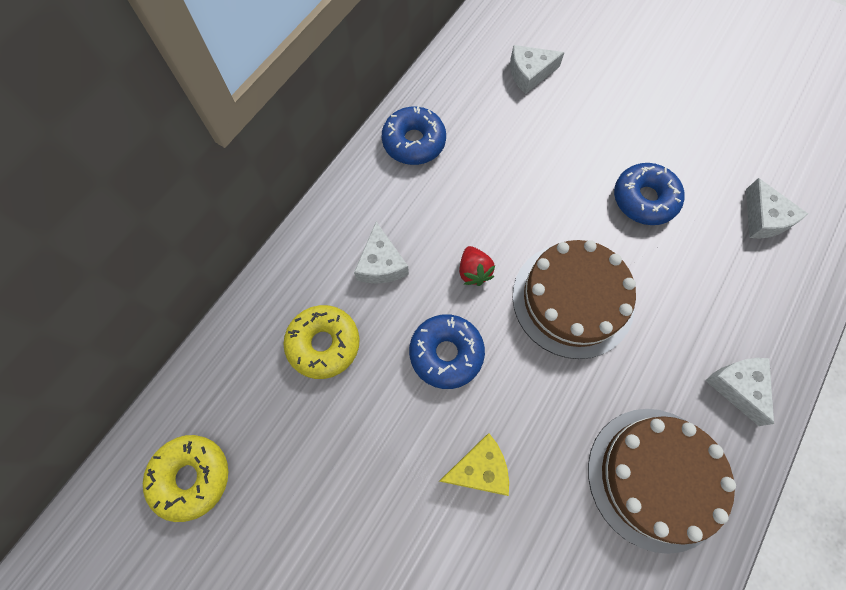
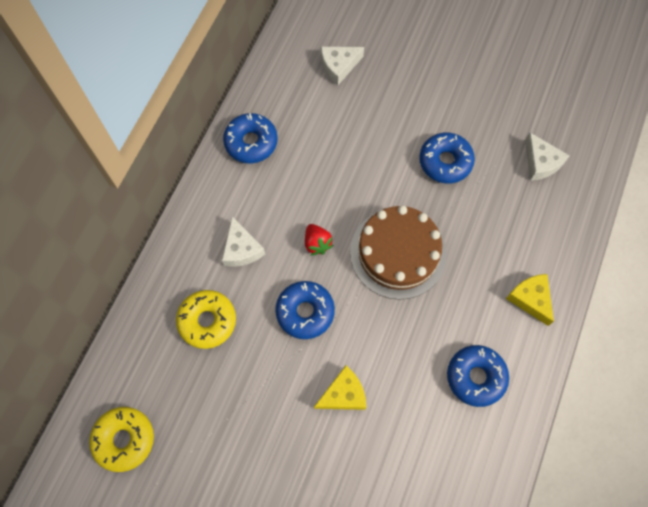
camera: 10 degrees left, 0 degrees up
(656, 478) = (475, 377): brown cake -> blue donut
(737, 387) = (530, 299): white cheese -> yellow cheese

